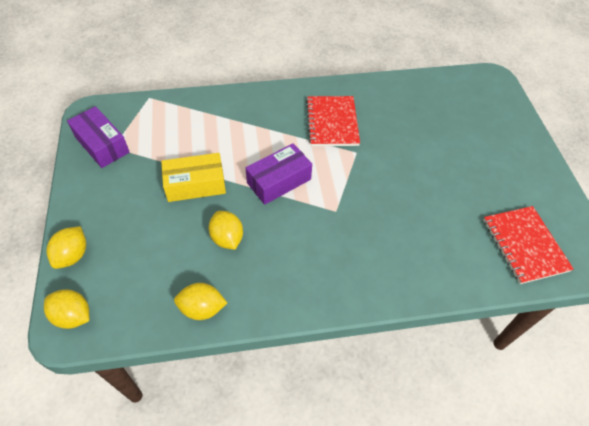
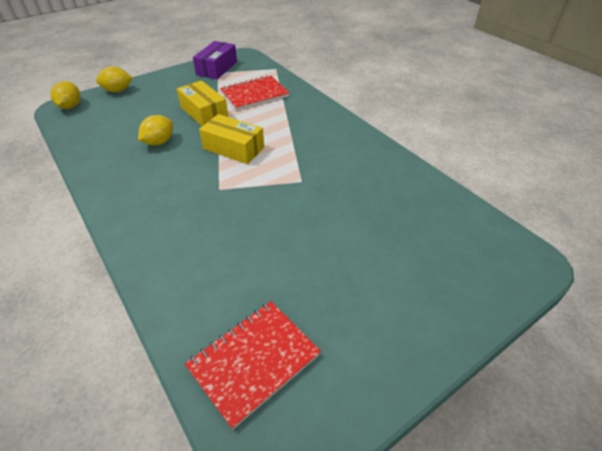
camera: 65 degrees right, 10 degrees down
(202, 308) = (89, 152): yellow lemon -> none
(279, 181) = (233, 148): purple box -> yellow box
(332, 122) = (328, 156): red notebook -> red notebook (254, 94)

